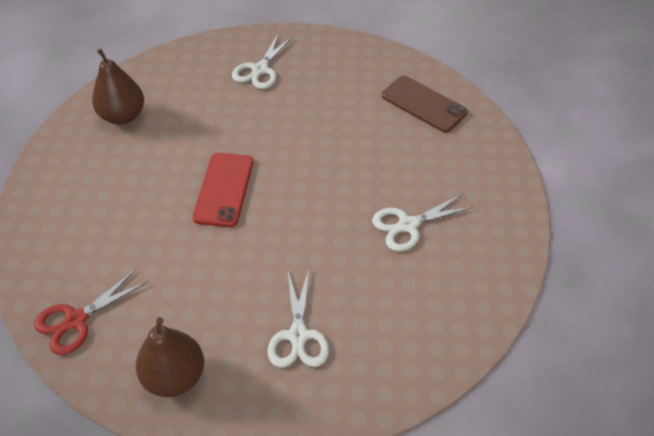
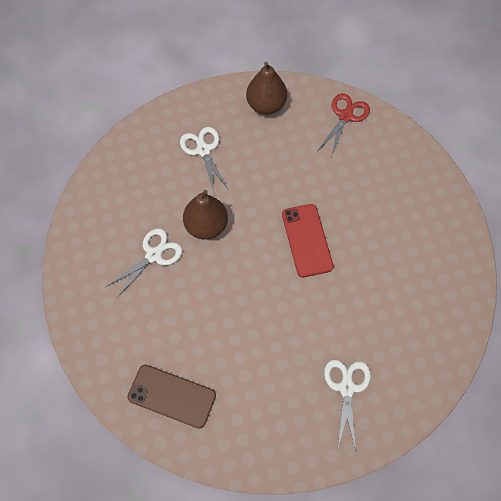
camera: 160 degrees right, 15 degrees up
(123, 116) = (433, 284): brown pear -> brown pear (206, 226)

